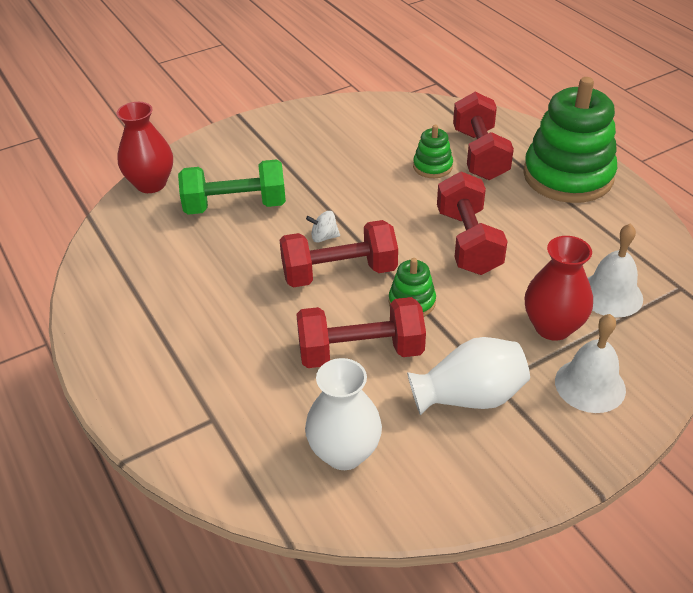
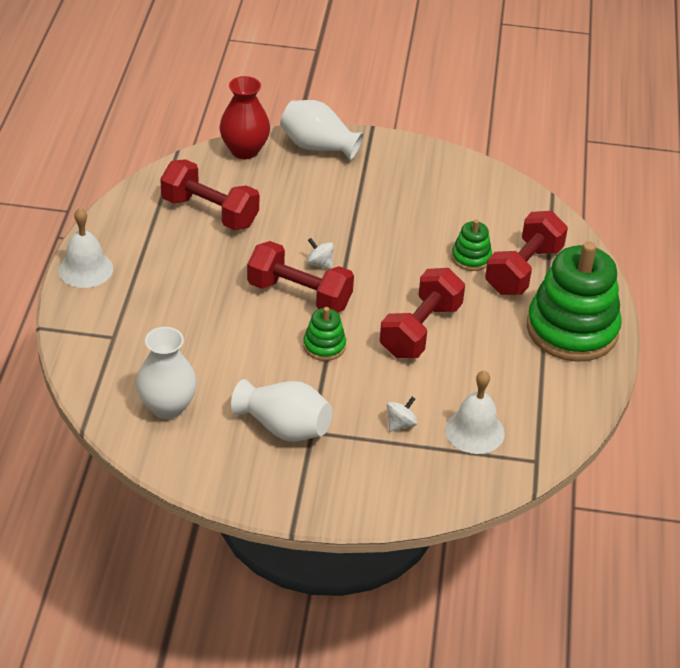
camera: 35 degrees right, 0 degrees up
(212, 150) = (318, 147): none -> white vase
(235, 206) = (284, 202): green dumbbell -> none
(360, 352) = (249, 355): red dumbbell -> red dumbbell (210, 212)
(552, 327) = (400, 424): red vase -> white spinning top
(590, 385) = (374, 474): white bell -> white bell (85, 269)

